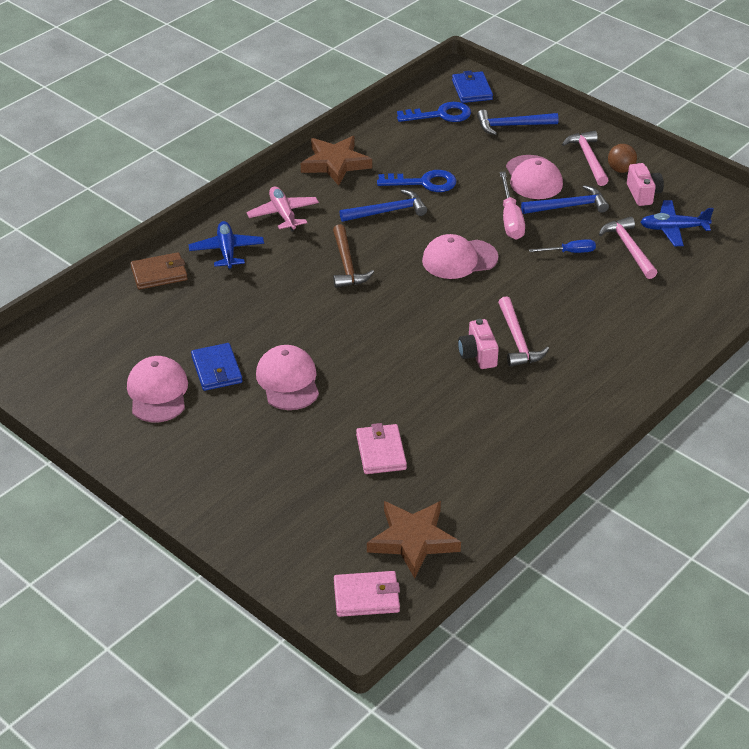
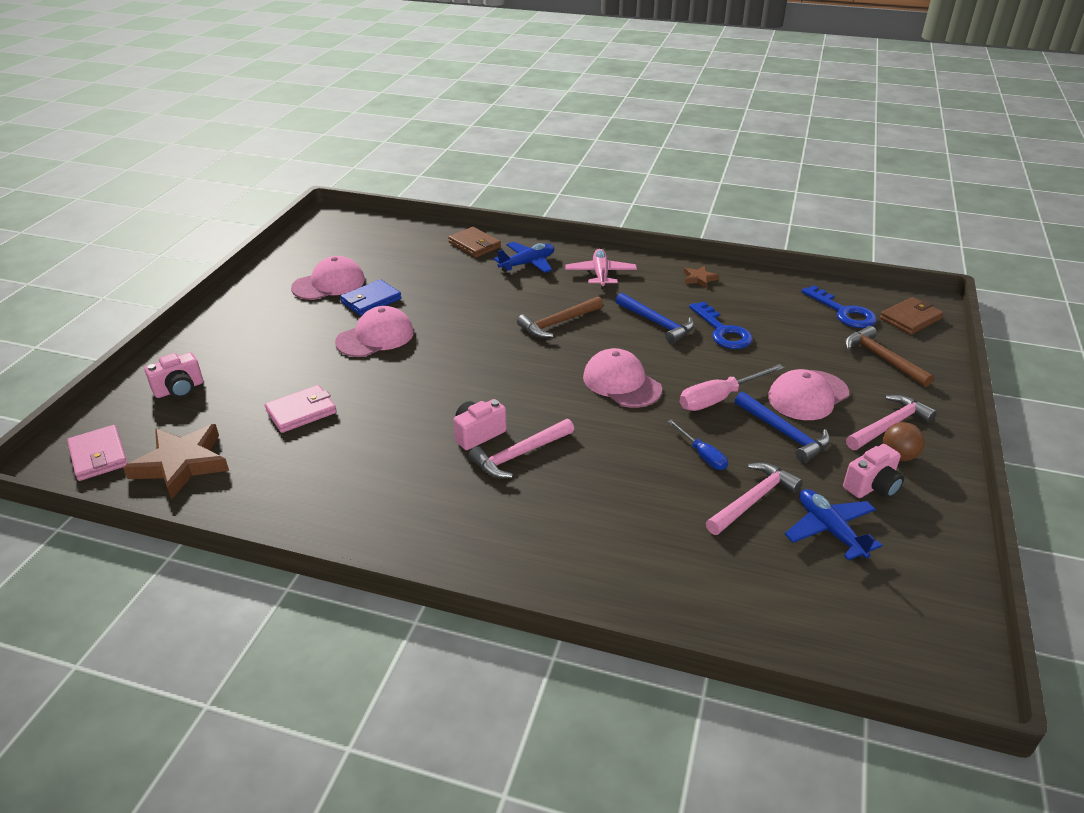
camera: 65 degrees right, 5 degrees down
(283, 214) = (600, 274): pink plane -> pink plane turned 45 degrees counterclockwise
(288, 530) = (179, 389): none -> pink camera
(335, 164) = (699, 279): brown star -> brown star, size x0.49
(472, 90) = (910, 319): blue wallet -> brown wallet
(512, 126) = (882, 358): blue hammer -> brown hammer

